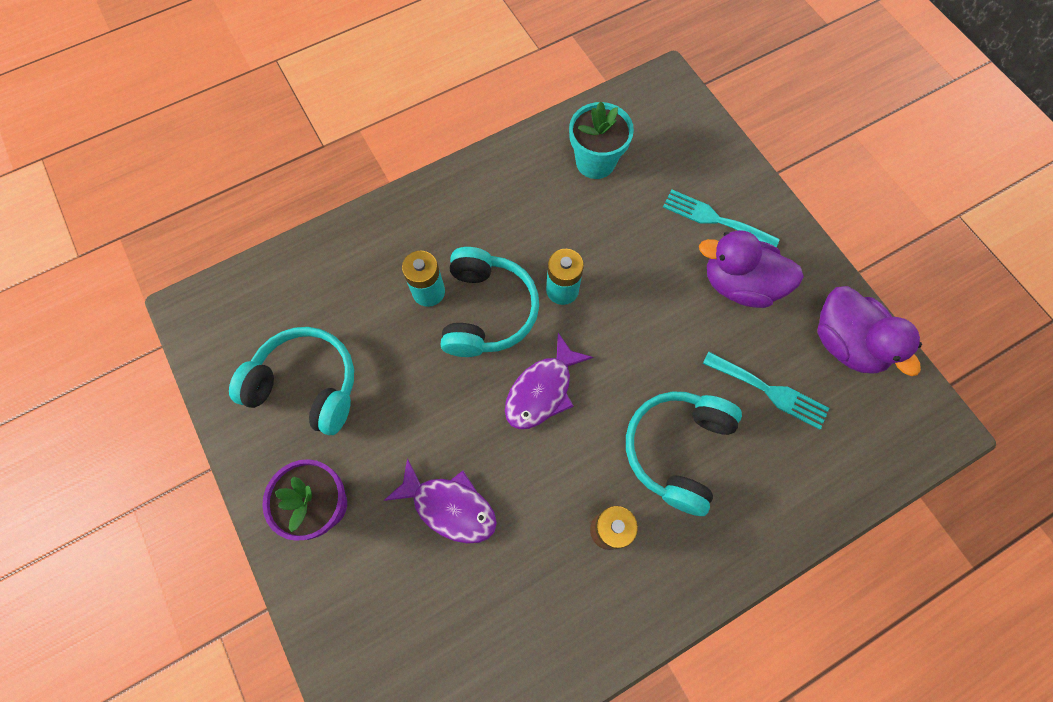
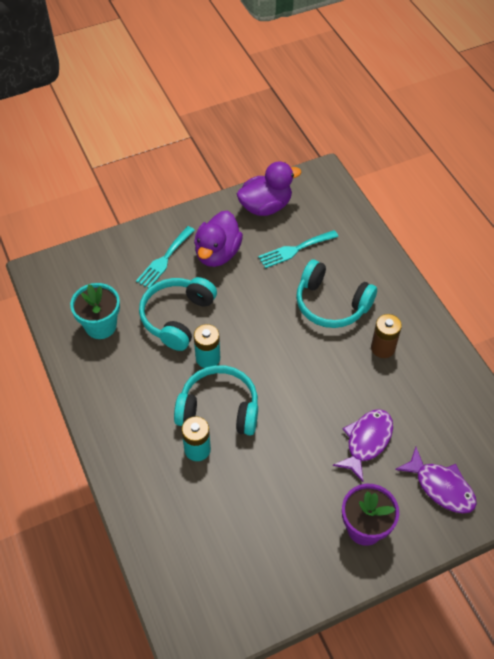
camera: 85 degrees left, 15 degrees down
(307, 385) = (268, 542): turquoise headphones -> turquoise headphones (177, 317)
(542, 390) = (285, 377): purple fish -> purple fish (441, 487)
(770, 391) = (295, 250): turquoise fork -> turquoise fork turned 150 degrees counterclockwise

